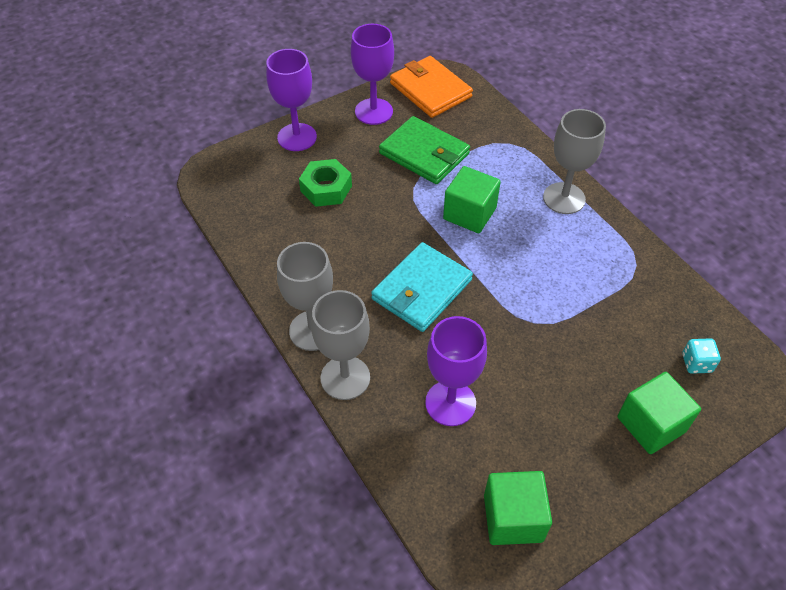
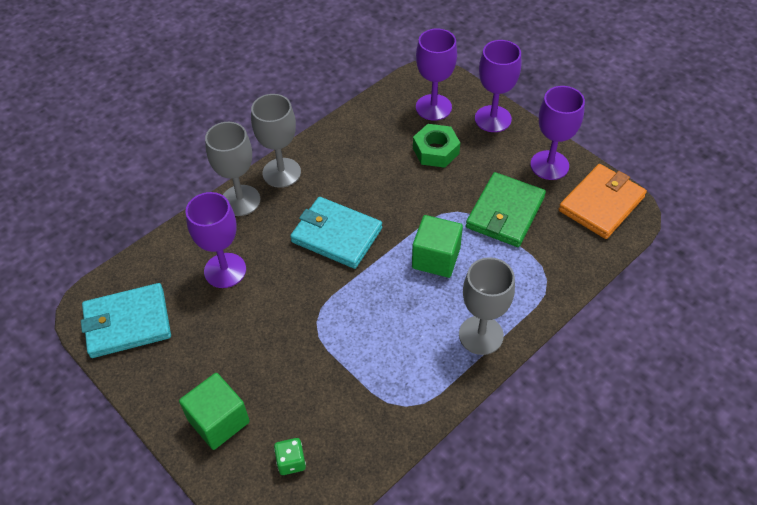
camera: 80 degrees right, 0 degrees up
(261, 179) = (433, 107): none -> purple goblet
(513, 518) = (127, 323): green cube -> turquoise wallet
(696, 363) = (291, 462): turquoise dice -> green dice

